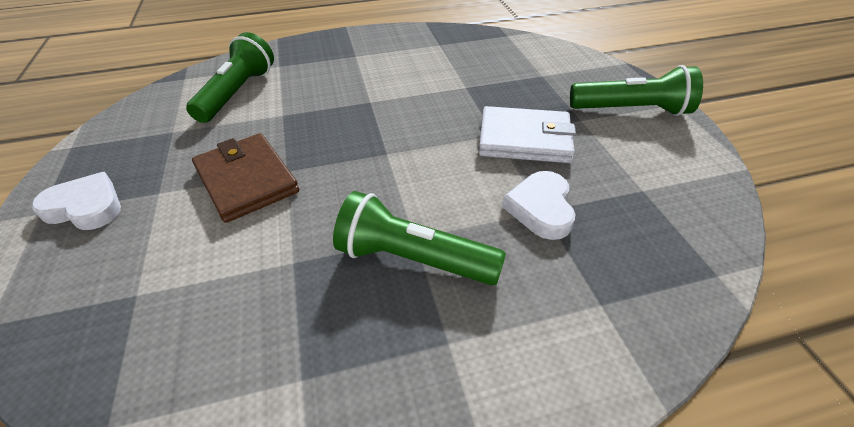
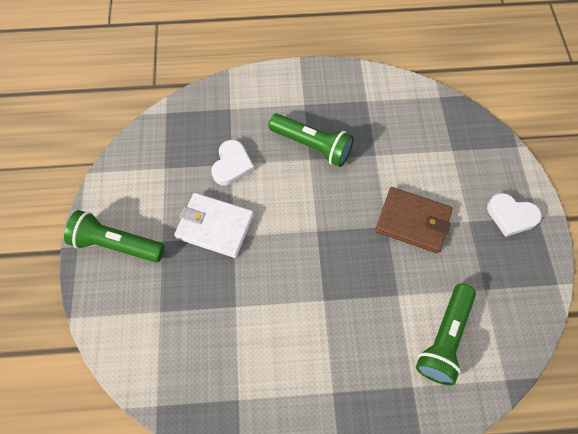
camera: 170 degrees left, 20 degrees up
(246, 180) = (413, 221): brown wallet -> brown wallet turned 45 degrees counterclockwise

